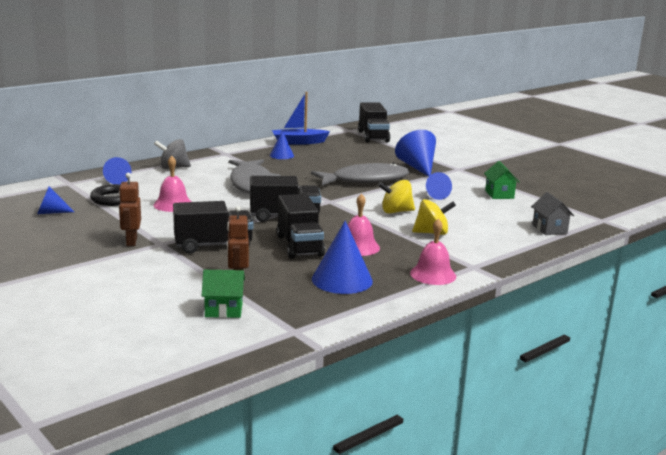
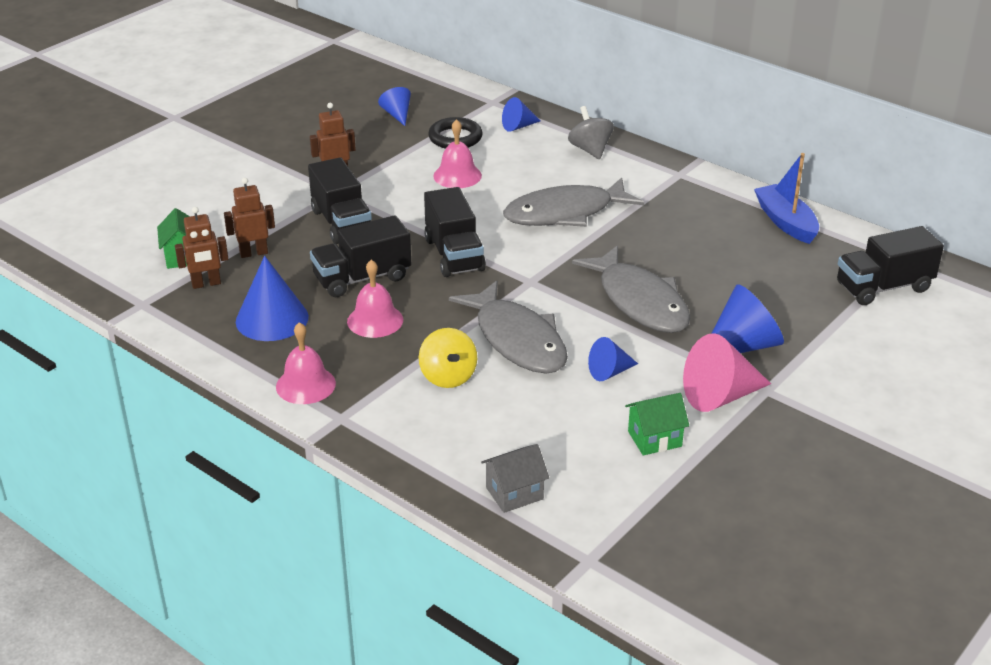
camera: 80 degrees right, 15 degrees up
(276, 302) = (206, 284): none -> brown robot
(281, 155) = (706, 217): blue cone -> none
(396, 211) = (517, 340): yellow spinning top -> grey fish
(462, 177) = (720, 396): none -> pink cone

